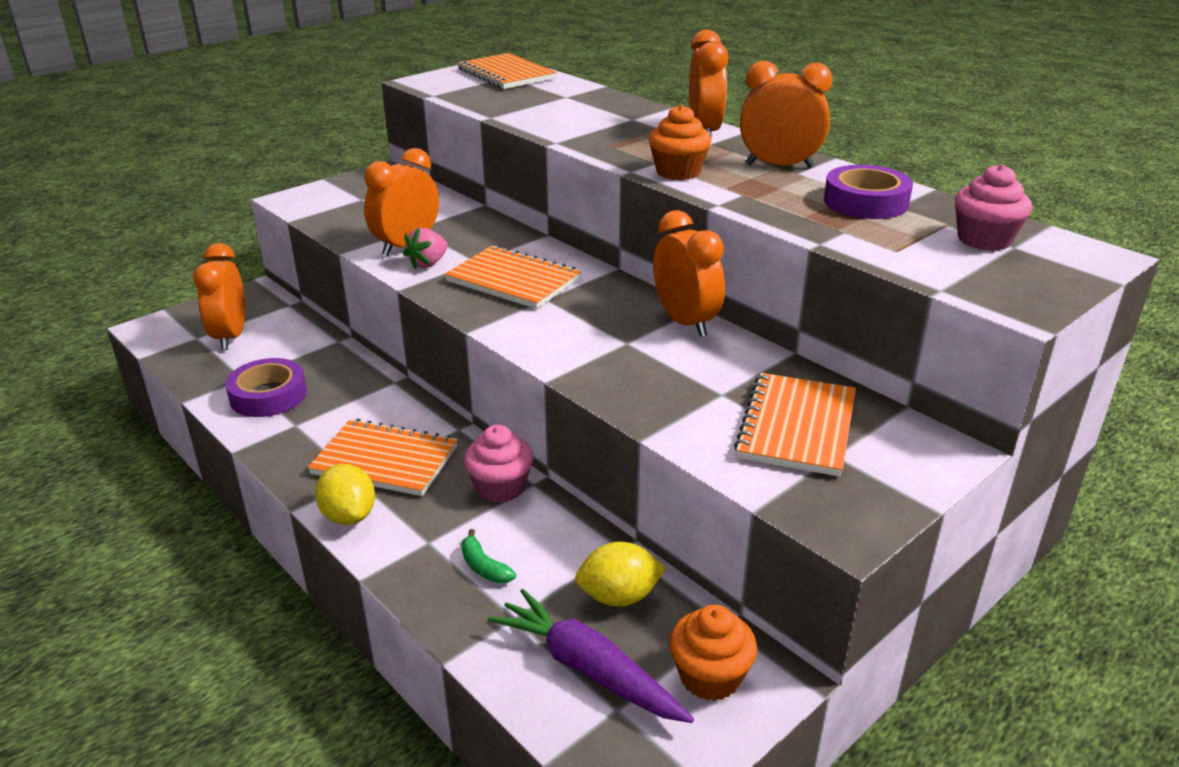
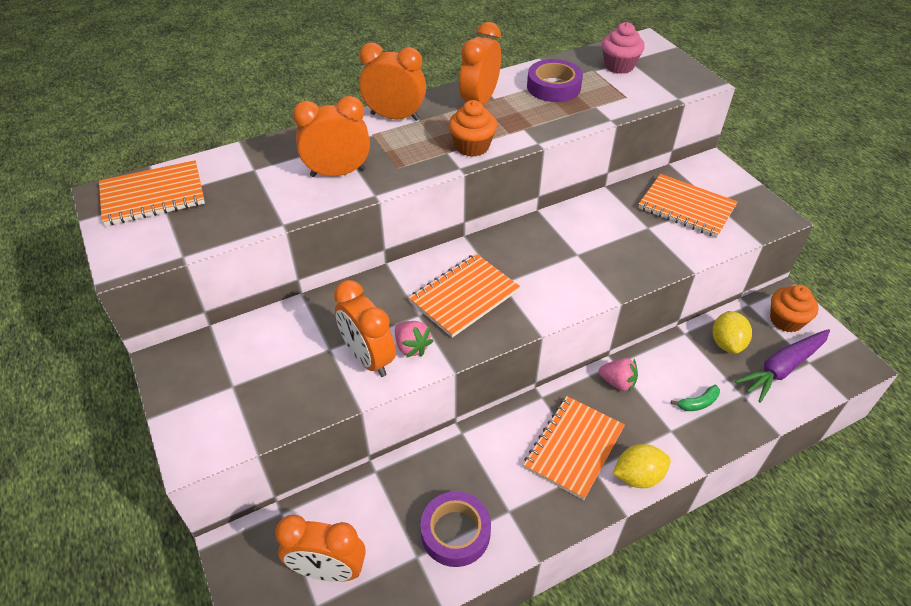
camera: 75 degrees left, 15 degrees up
(500, 487) = (617, 382): pink cupcake -> pink strawberry
(685, 322) = (557, 221): orange clock -> orange clock (338, 173)

